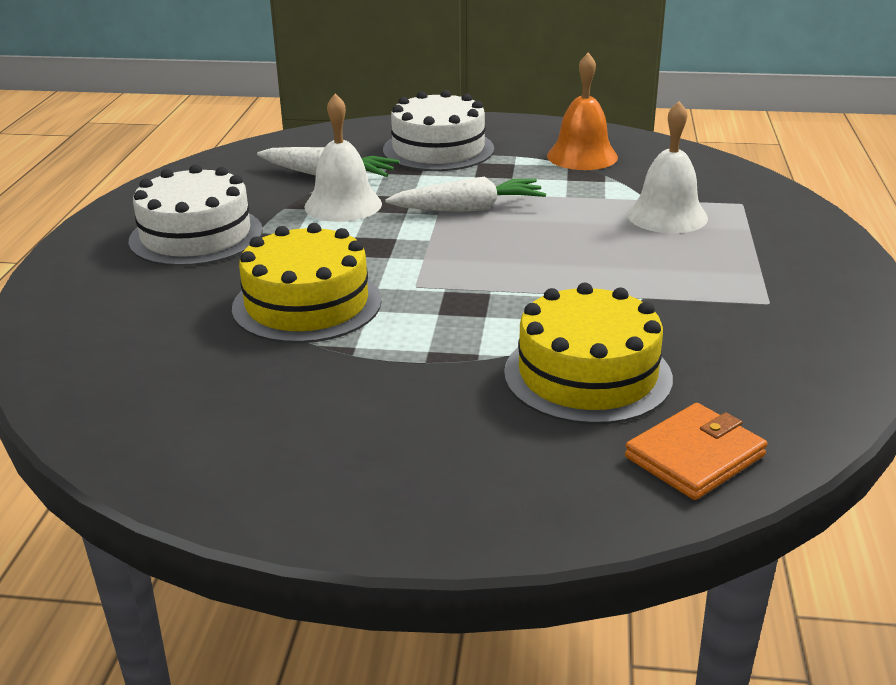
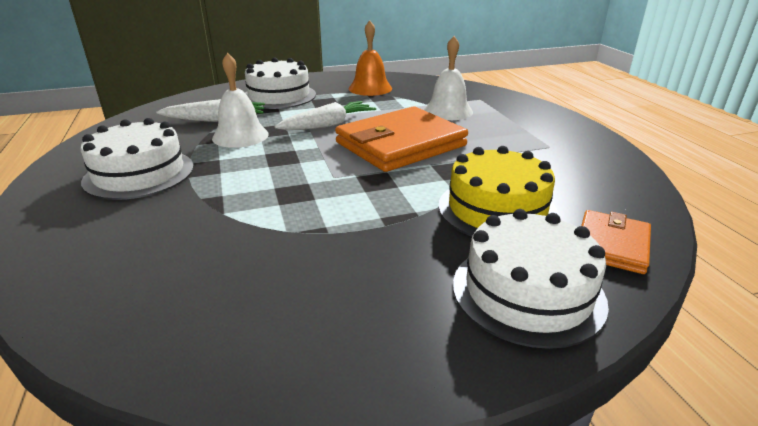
camera: 25 degrees left, 0 degrees up
(307, 304) = (265, 204): yellow cake -> none
(521, 479) = (527, 292): none -> white cake
(544, 257) = (400, 144): none -> orange wallet

